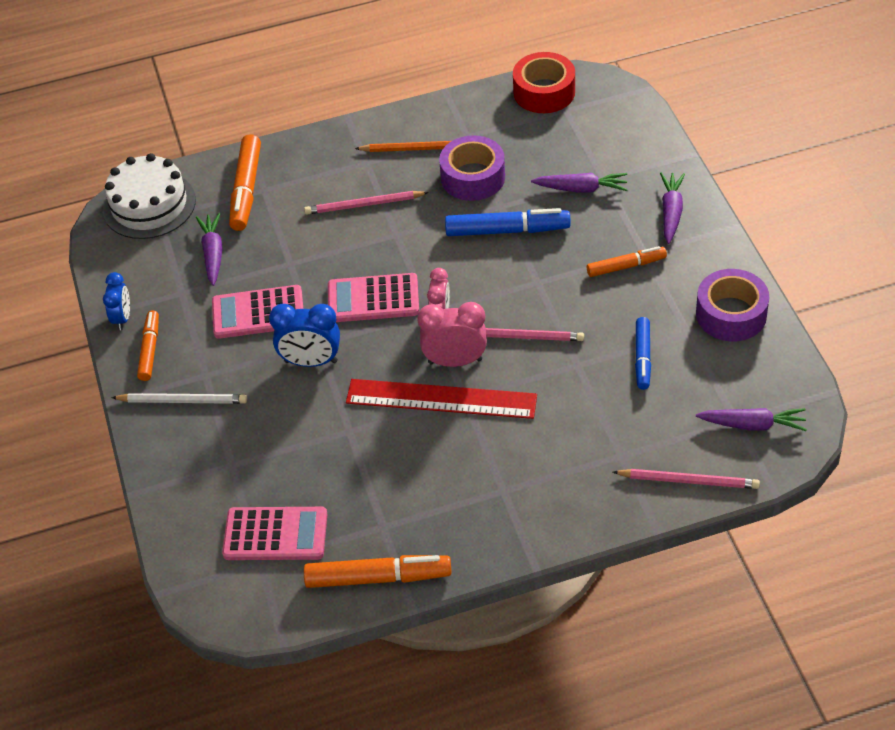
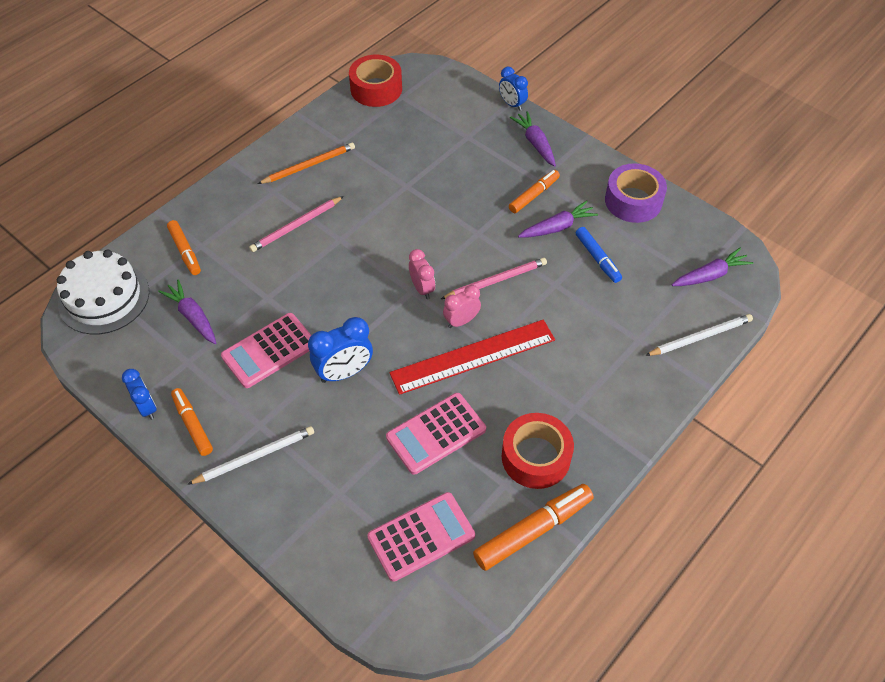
camera: 35 degrees left, 5 degrees up
(246, 189) = (185, 251): orange marker -> orange marker, size x0.64
(373, 299) = (359, 298): pink calculator -> pink calculator (436, 433)
(430, 516) = (536, 457): none -> red tape
(455, 361) = (461, 321): pink clock -> pink clock, size x0.65
(473, 177) = (369, 172): purple tape -> none
(507, 230) = (426, 202): blue marker -> none
(581, 189) = (458, 150): purple carrot -> purple carrot (557, 227)
(679, 160) = (512, 104): none -> blue clock
(688, 481) = (700, 337): pink pencil -> white pencil

